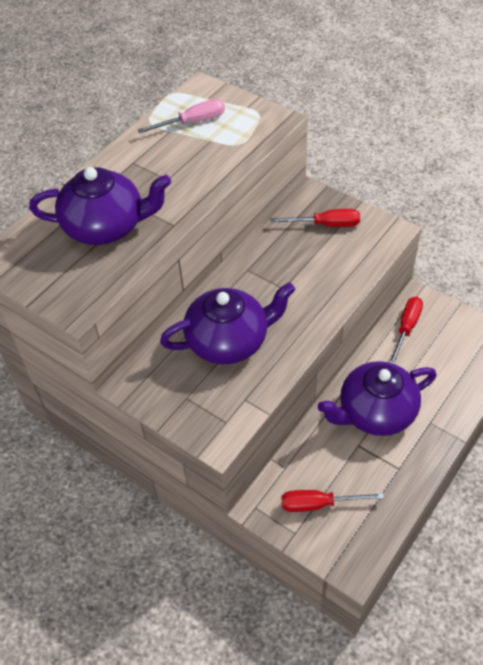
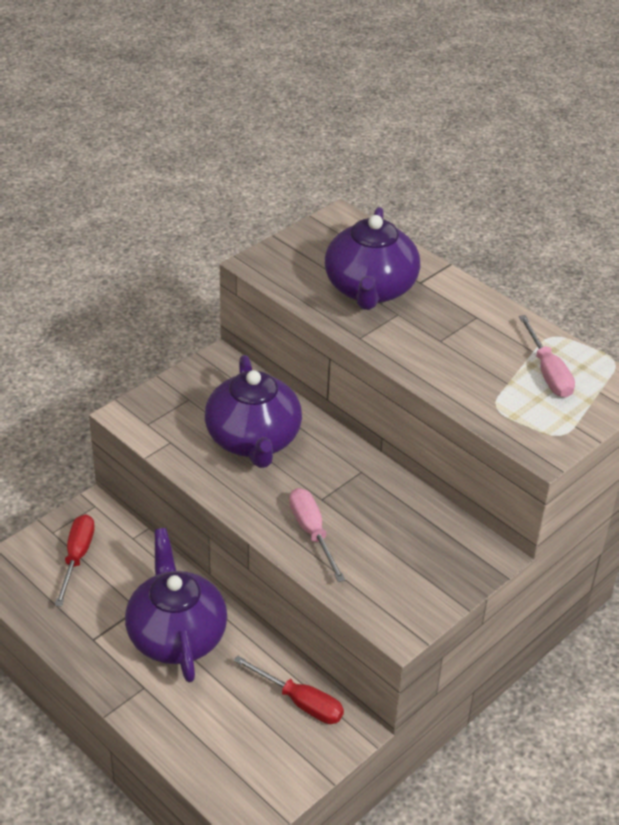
camera: 95 degrees right, 10 degrees down
(320, 288) = (312, 532): none -> pink screwdriver
(326, 225) = (426, 560): red screwdriver -> none

